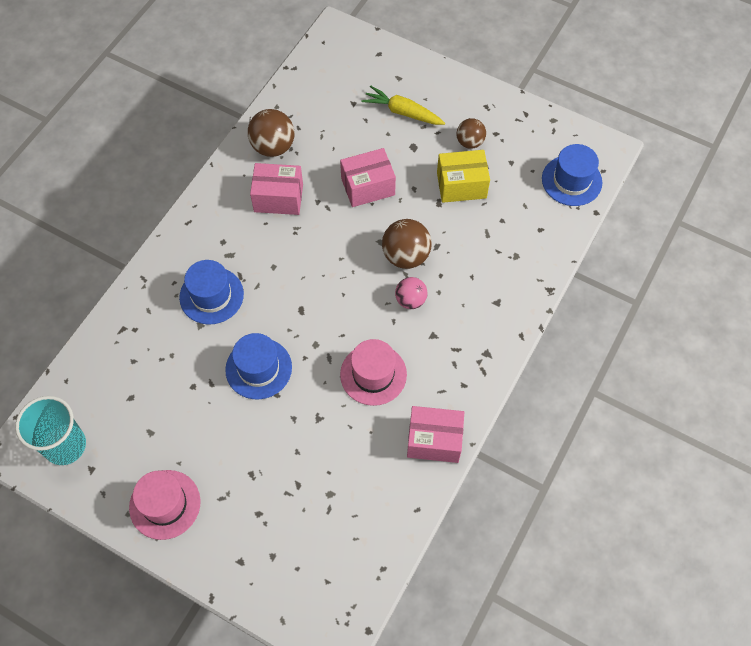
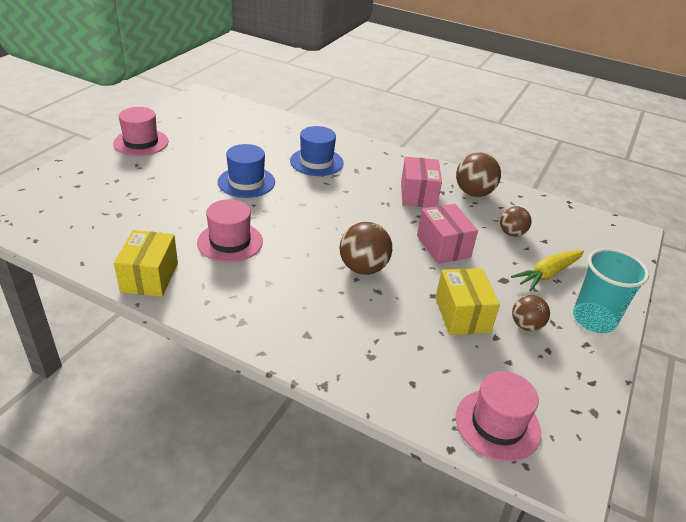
camera: 85 degrees right, 25 degrees down
(65, 445) = (199, 109): turquoise cup -> turquoise cup (594, 319)
(343, 127) = (511, 233): none -> brown ball
(403, 112) = (547, 274): yellow carrot -> yellow carrot turned 150 degrees counterclockwise
(410, 300) = (310, 269): pink ball -> none
(434, 440) = (149, 277): pink box -> yellow box
(571, 180) = (497, 424): blue hat -> pink hat

